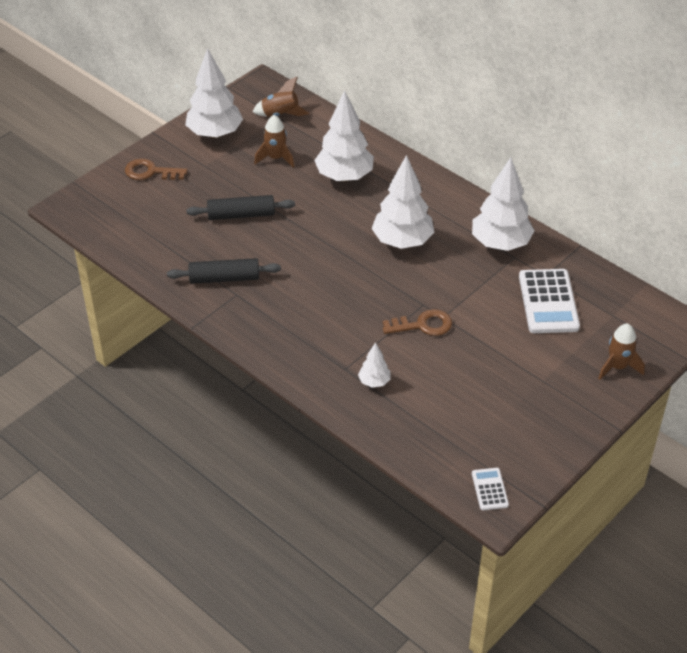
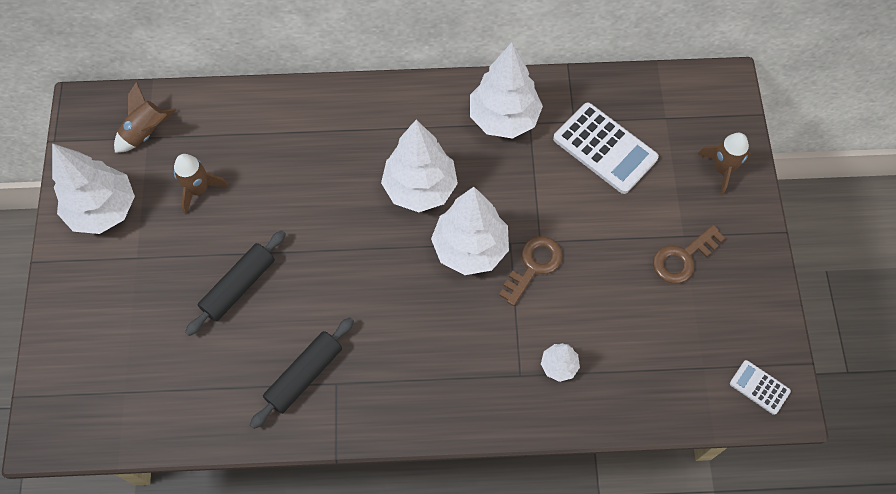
camera: 45 degrees left, 20 degrees up
(151, 172) = (88, 313): brown key -> brown key (683, 258)
(344, 176) = (288, 157): white tree -> white tree (470, 248)

